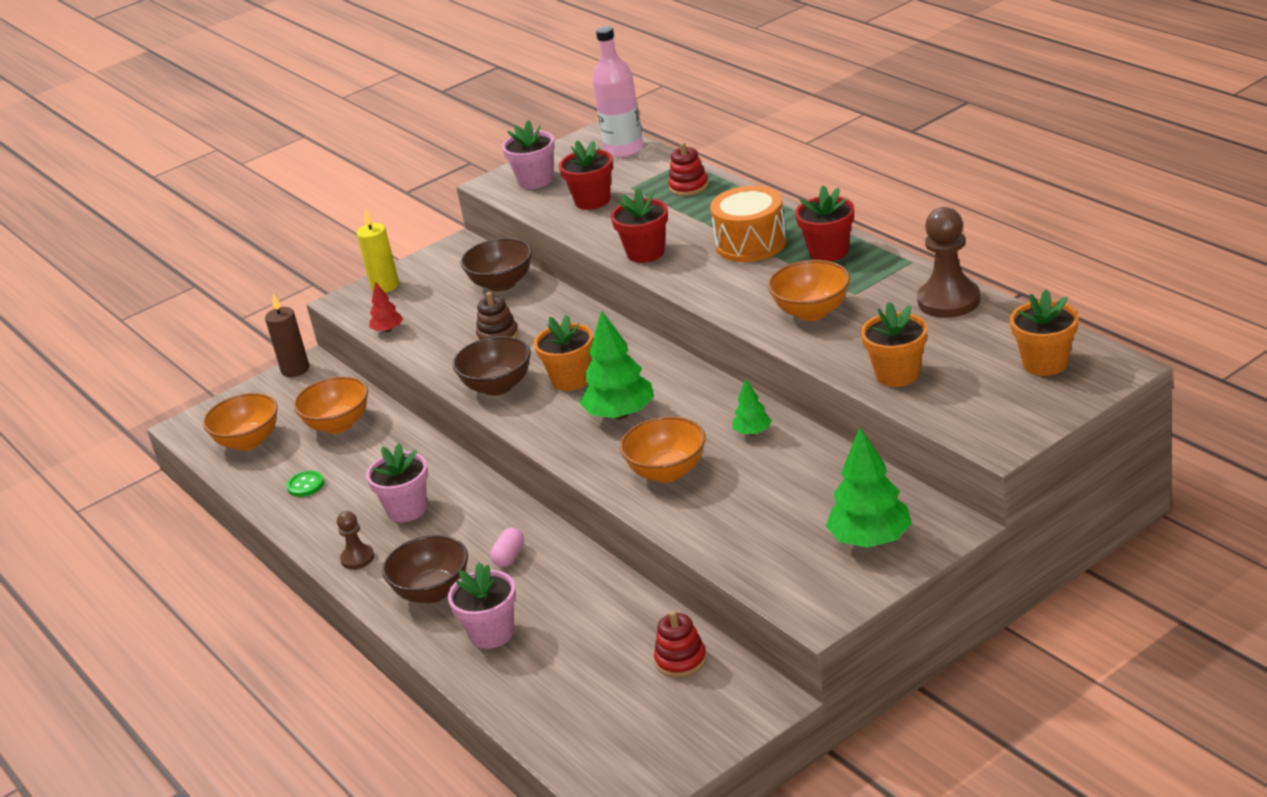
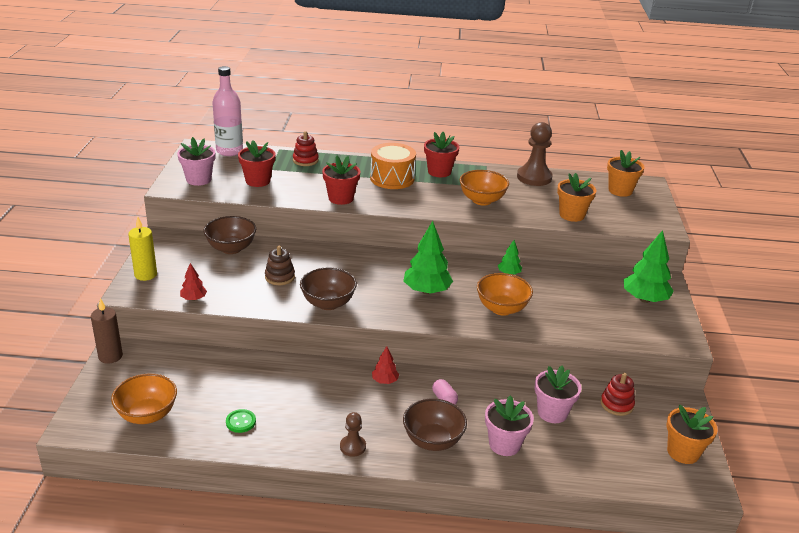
camera: 55 degrees left, 0 degrees up
(338, 425) = (203, 376): orange bowl -> none
(407, 509) = (337, 403): pink flower pot -> pink flower pot (552, 412)
(483, 508) = (385, 381): none -> red tree
(571, 379) = (367, 284): orange flower pot -> orange flower pot (683, 452)

